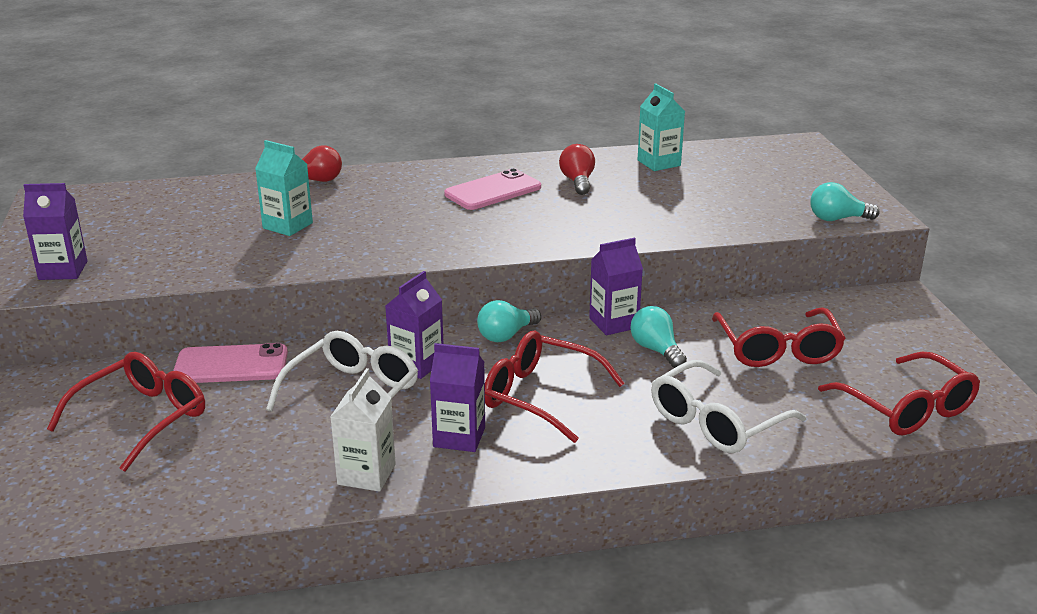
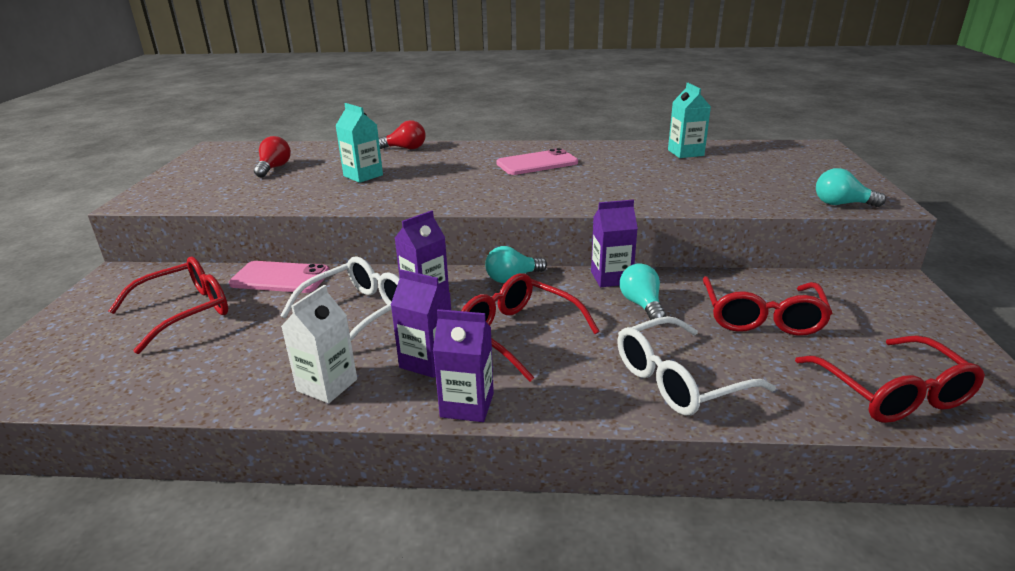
camera: 15 degrees right, 0 degrees up
(63, 270) = (180, 193): purple carton -> purple carton (467, 405)
(577, 182) = (610, 161): red light bulb -> red light bulb (274, 168)

